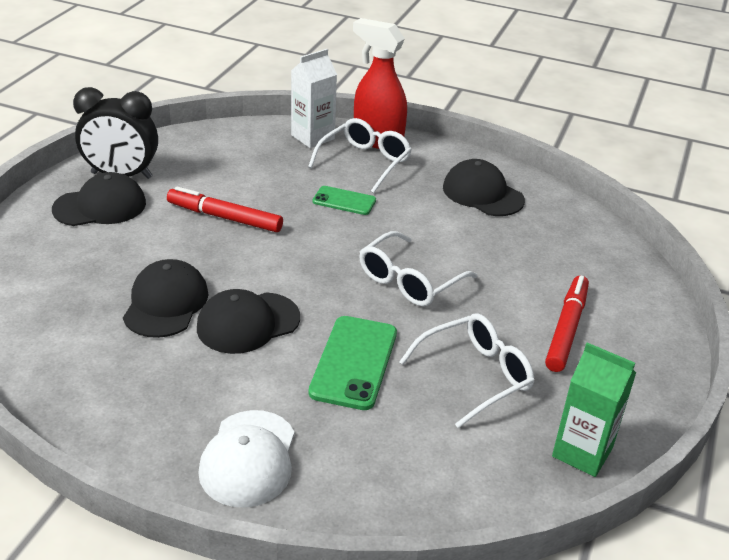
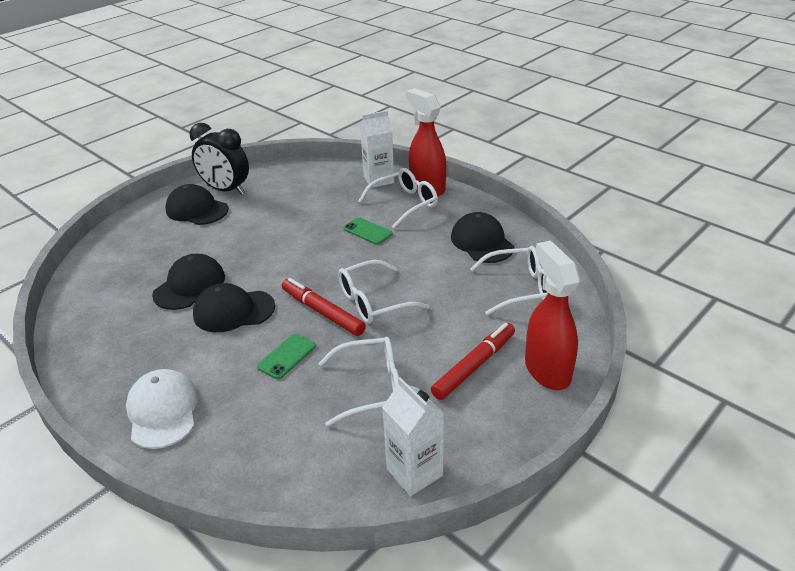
camera: 25 degrees right, 0 degrees up
(100, 206) = (197, 209): black cap -> black cap turned 150 degrees counterclockwise
(224, 217) = (273, 230): red marker -> red marker (322, 312)
(248, 458) = (163, 411): white cap -> white cap turned 135 degrees clockwise
(353, 362) = (286, 356): green phone -> green phone, size x0.60
(556, 238) = (519, 288): none -> white glasses
(582, 452) = (414, 472): green carton -> white carton
(640, 318) = (547, 370): none -> red spray bottle

